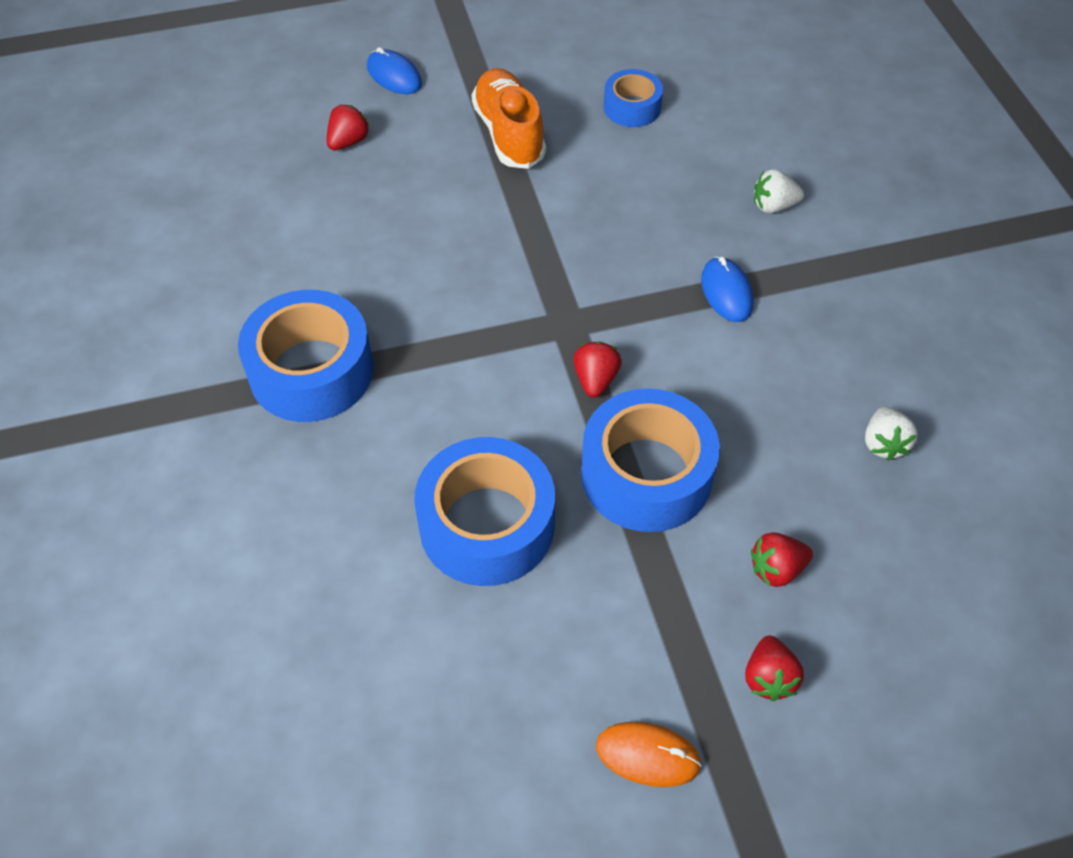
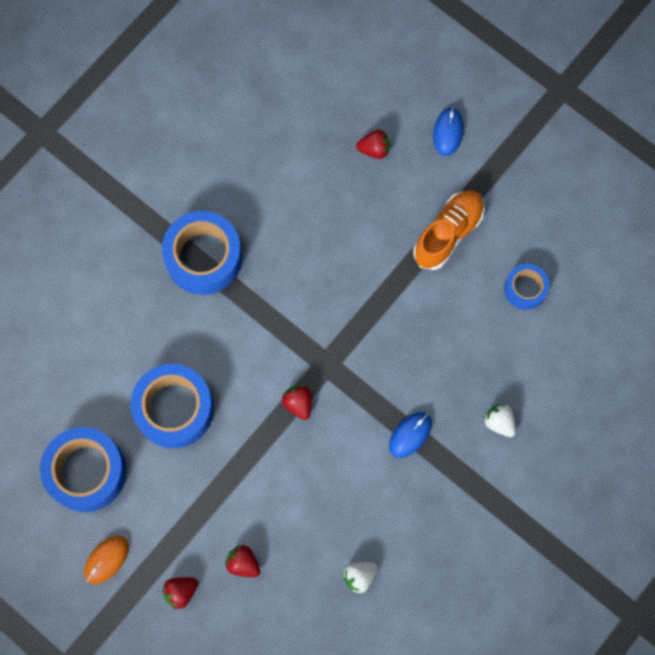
camera: 55 degrees right, 20 degrees up
(595, 380) = (298, 403): red strawberry -> red strawberry turned 90 degrees counterclockwise
(646, 474) = (256, 467): blue tape -> blue tape (86, 472)
(647, 755) = (106, 559): orange mouse -> orange mouse turned 60 degrees clockwise

